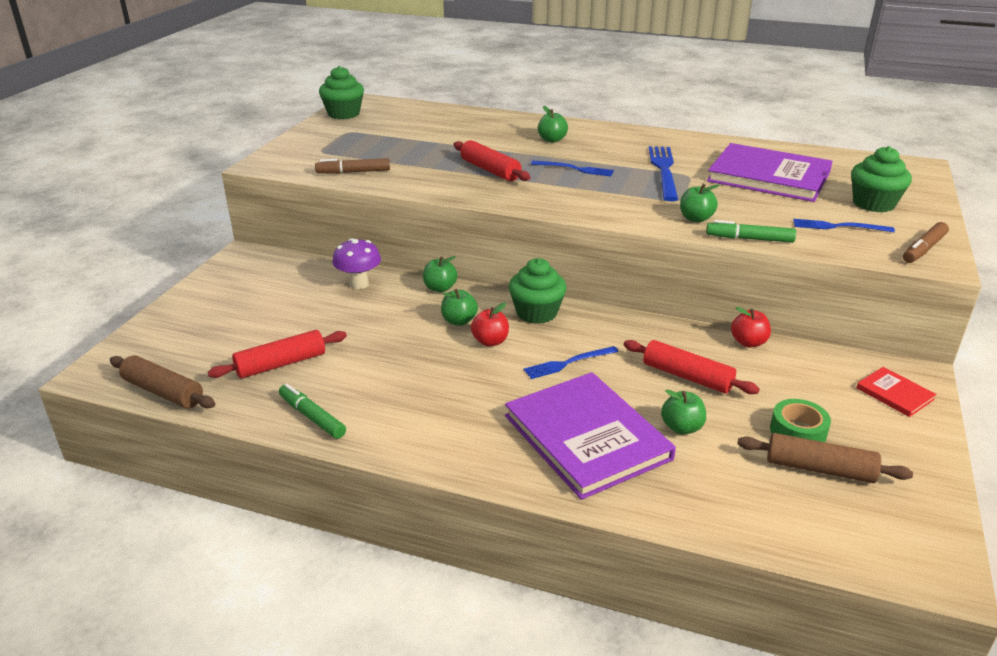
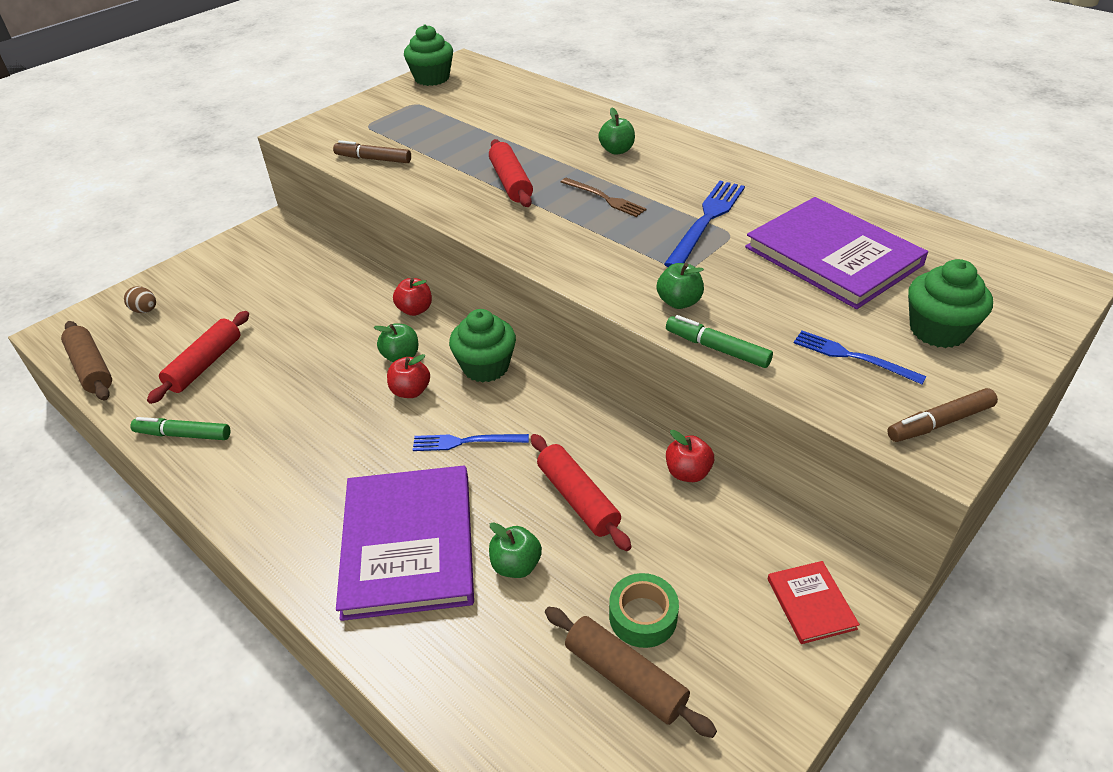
camera: 25 degrees right, 10 degrees up
(176, 338) = (145, 310): none -> brown egg
(281, 364) = (205, 364): red rolling pin -> red rolling pin turned 60 degrees counterclockwise
(312, 417) = (183, 435): green marker -> green marker turned 60 degrees counterclockwise
(359, 284) = (344, 286): purple mushroom -> none
(440, 288) = (415, 310): green apple -> red apple
(575, 169) = (604, 198): blue fork -> brown fork

